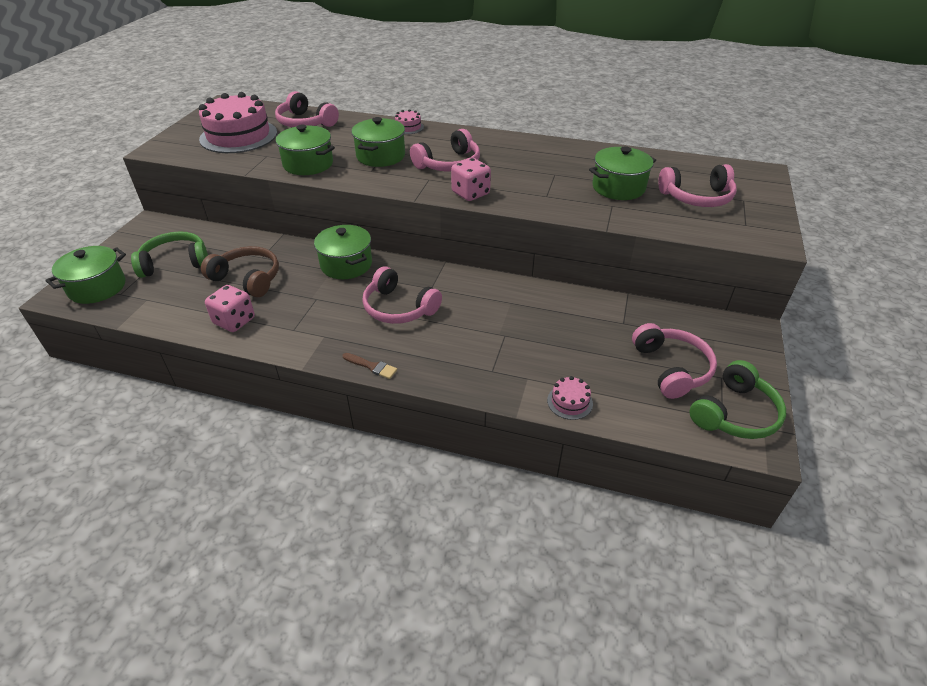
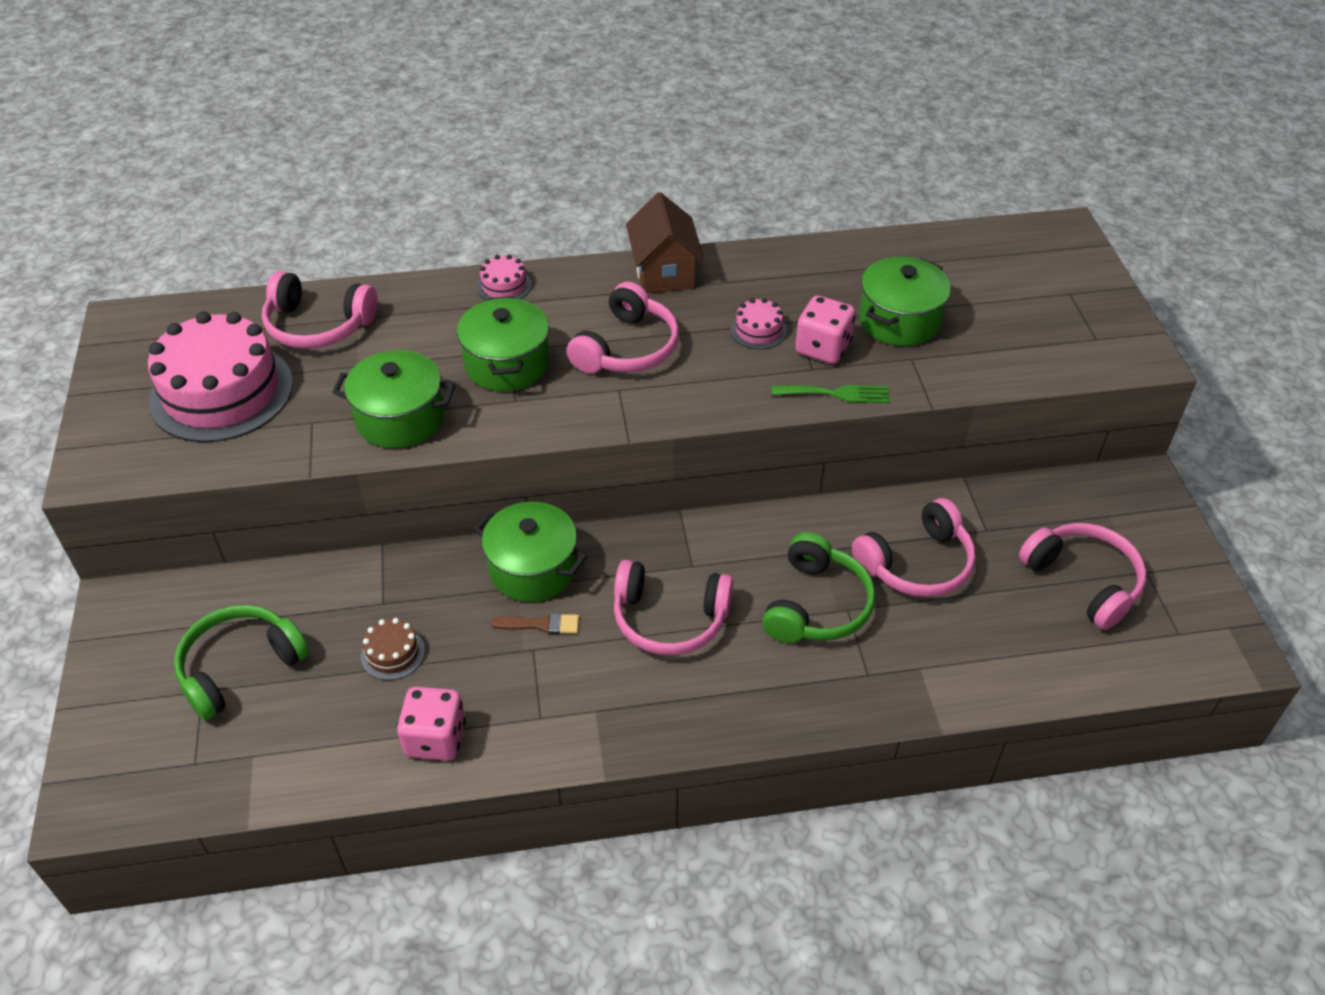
camera: 25 degrees left, 5 degrees up
(97, 287) = (141, 767): green pot -> none
(247, 279) = (393, 653): brown headphones -> brown cake
(372, 366) = (702, 733): brown brush -> brown brush (541, 624)
(470, 193) = (702, 399): pink dice -> pink dice (822, 348)
(497, 139) = (664, 272): none -> brown house
(551, 210) = (836, 394): none -> green fork
(569, 402) = (993, 683): pink cake -> pink cake (758, 330)
(697, 197) = (1010, 307): pink headphones -> pink headphones (917, 564)
(734, 413) = (1188, 620): green headphones -> green headphones (816, 605)

